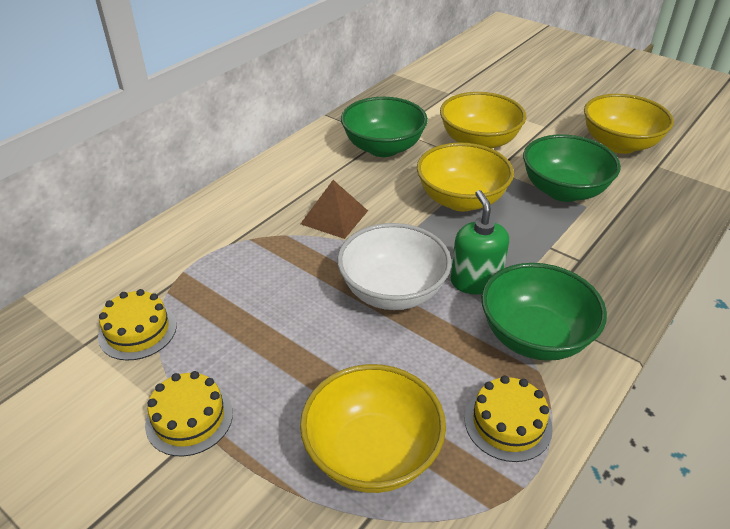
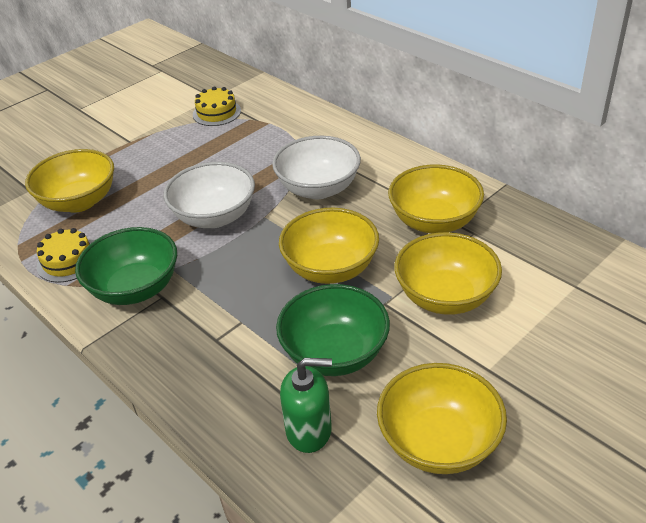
camera: 100 degrees right, 0 degrees up
(189, 418) = (139, 137): yellow cake -> none
(334, 217) = (318, 189): brown pyramid -> white bowl
(383, 148) = (434, 221): green bowl -> yellow bowl
(475, 281) = (211, 263): green soap dispenser -> green soap dispenser (309, 430)

